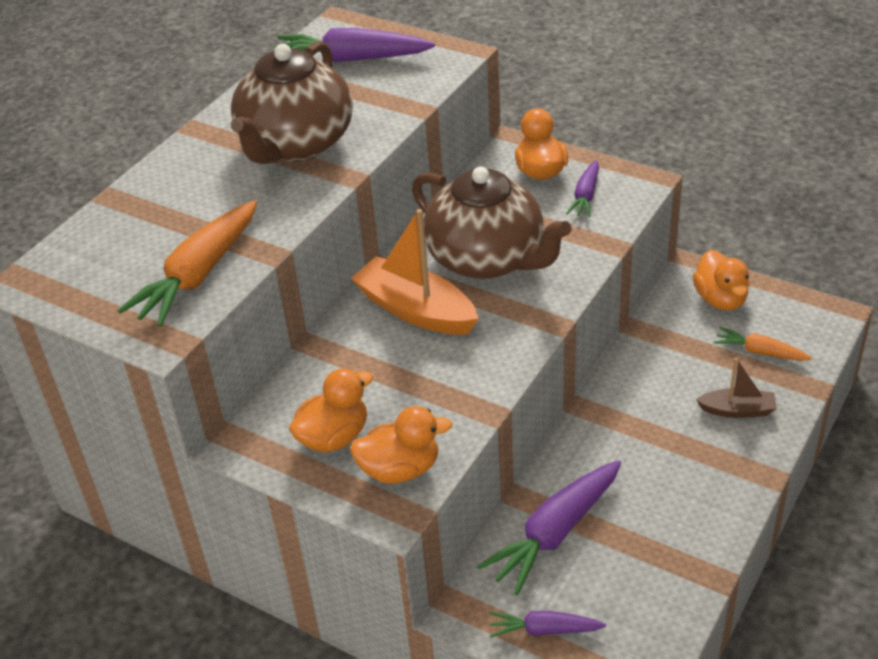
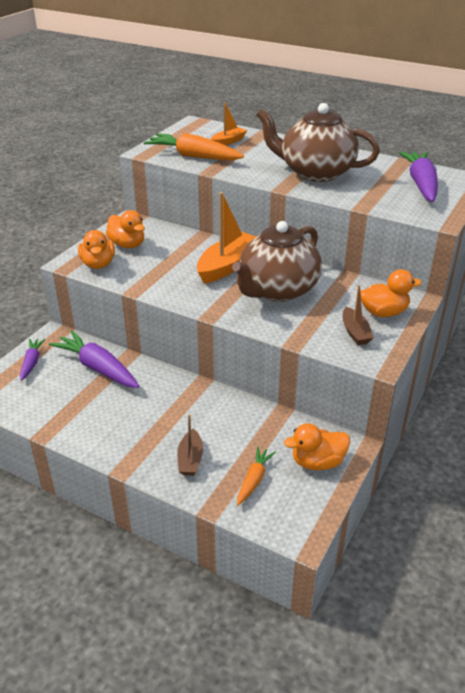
camera: 85 degrees right, 5 degrees down
(140, 236) = (228, 142): none -> orange boat
(585, 196) = (355, 332): purple carrot -> brown boat

